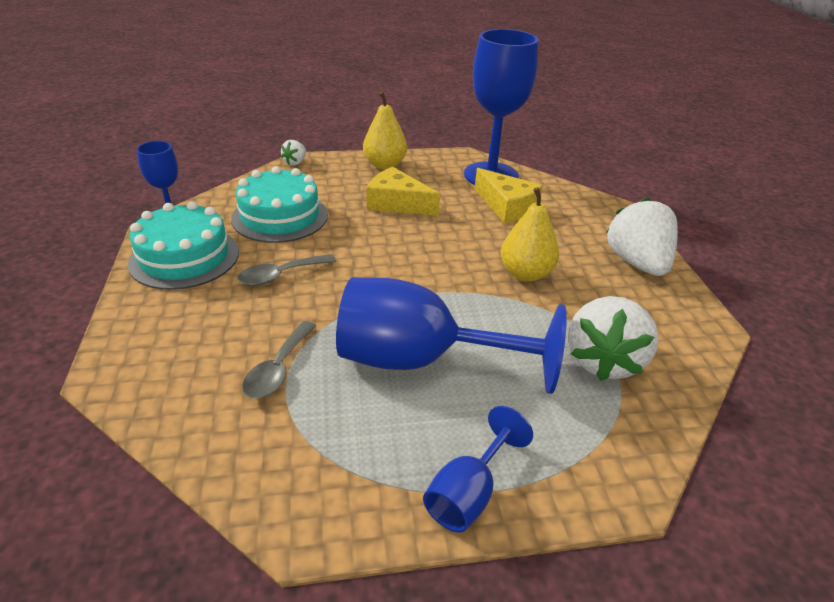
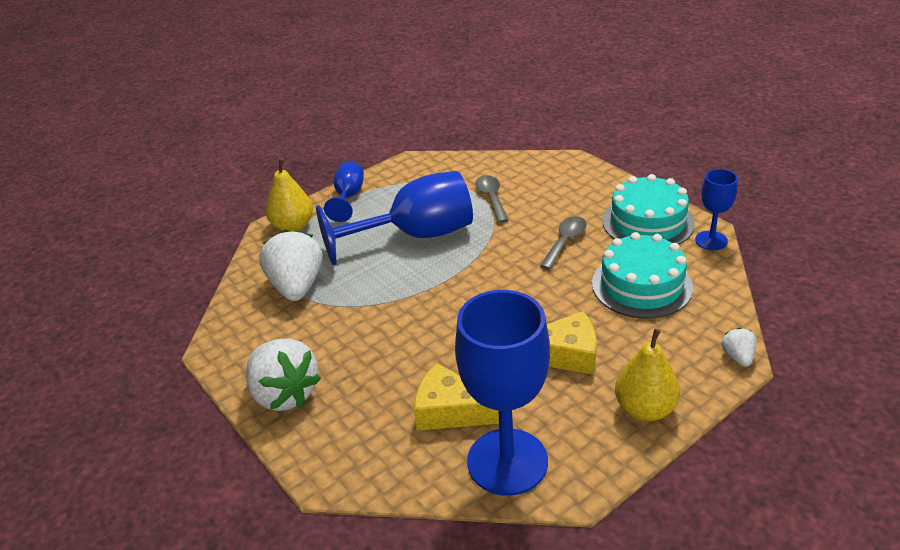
camera: 155 degrees right, 0 degrees up
(525, 273) = (384, 331): yellow pear -> yellow pear (293, 226)

